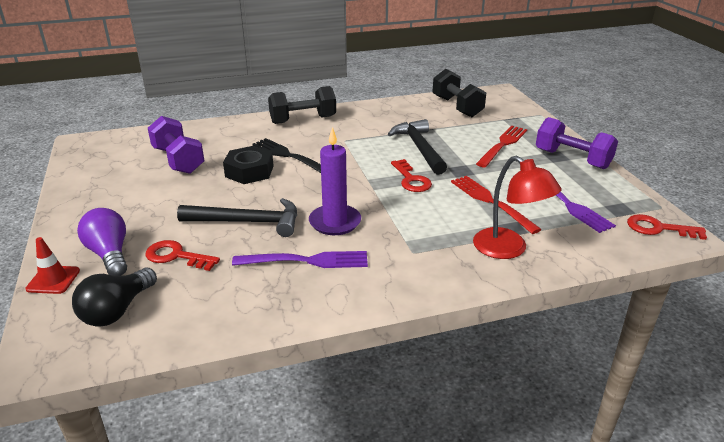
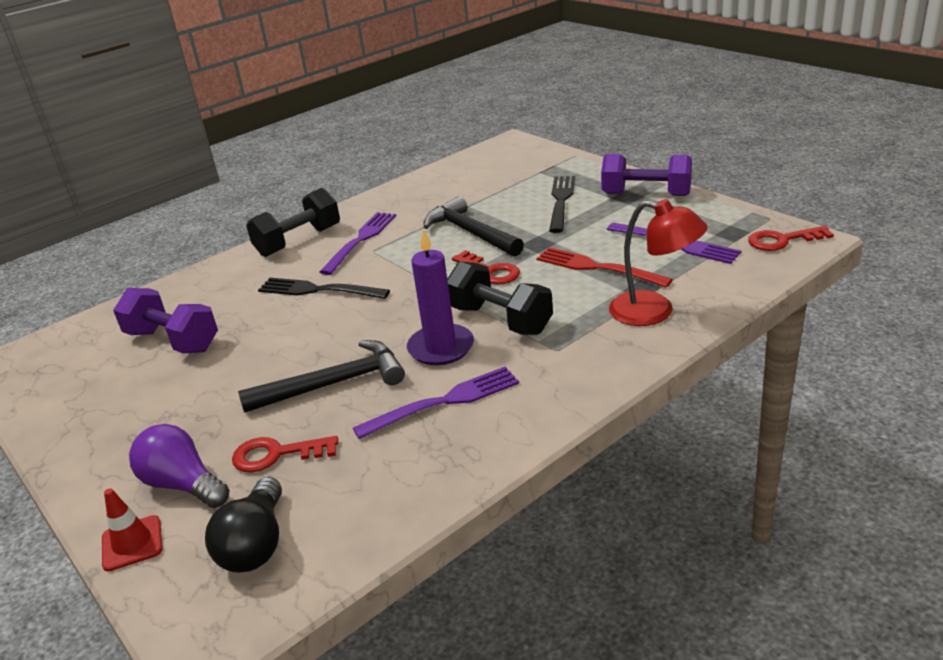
camera: 20 degrees left, 0 degrees up
(249, 171) = (283, 324): black nut -> none
(342, 131) = (361, 240): none -> purple fork
(457, 107) = (476, 172): black dumbbell -> black dumbbell (500, 320)
(502, 145) = (561, 201): red fork -> black fork

